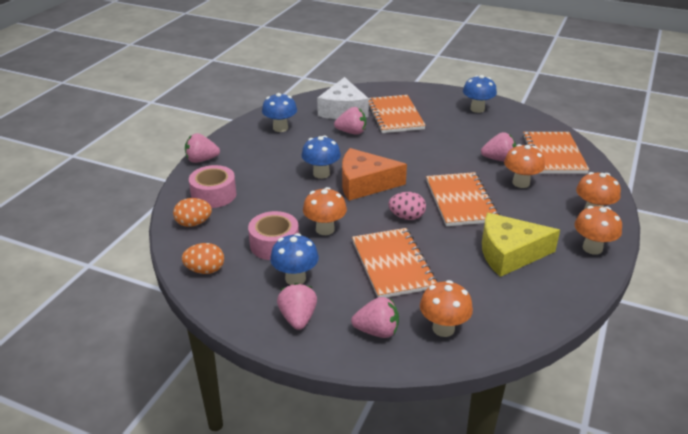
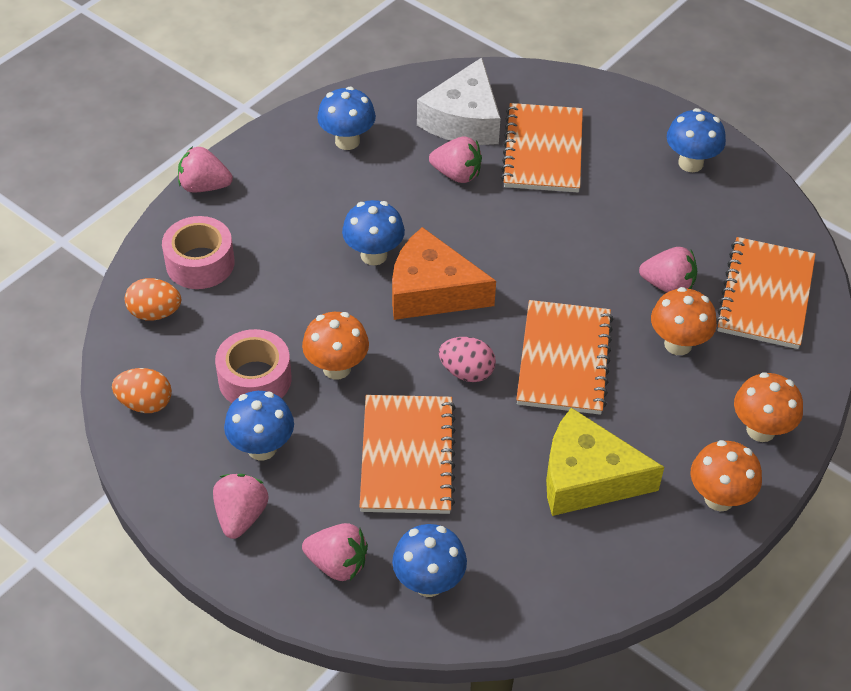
camera: 15 degrees right, 15 degrees up
(443, 328) = (429, 583): orange mushroom -> blue mushroom

